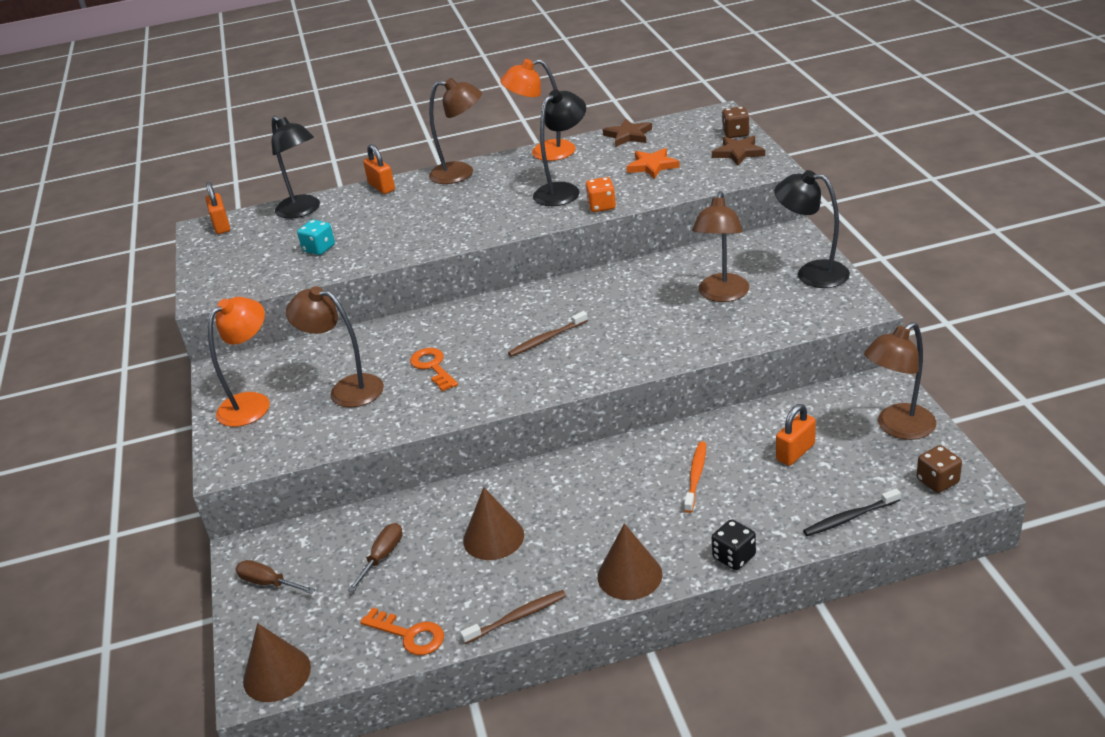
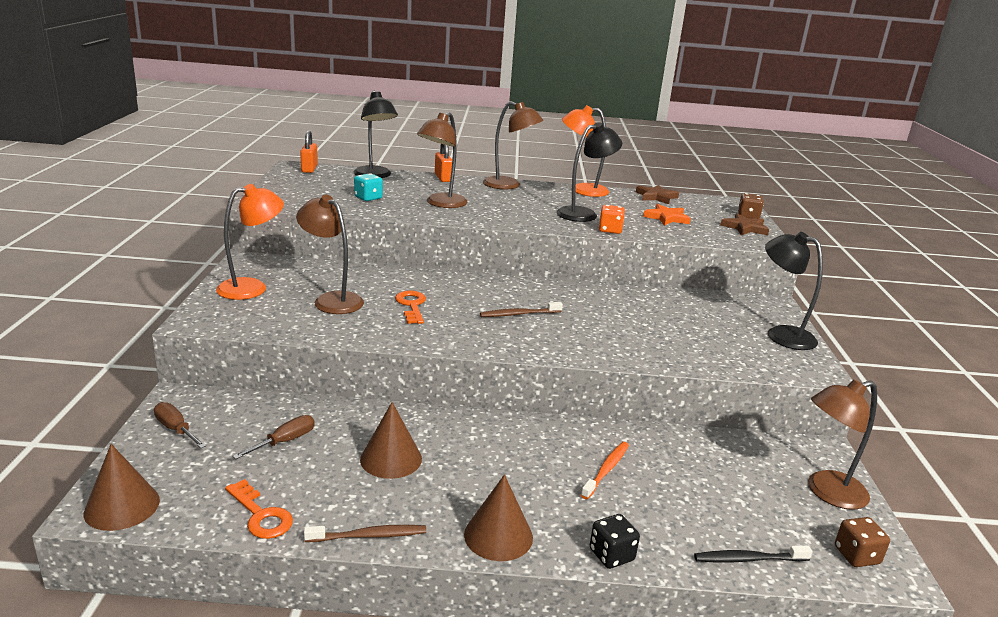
camera: 10 degrees right, 10 degrees down
(722, 295) = (690, 327): brown lamp -> brown lamp (441, 204)
(795, 452) = (713, 481): orange padlock -> none

